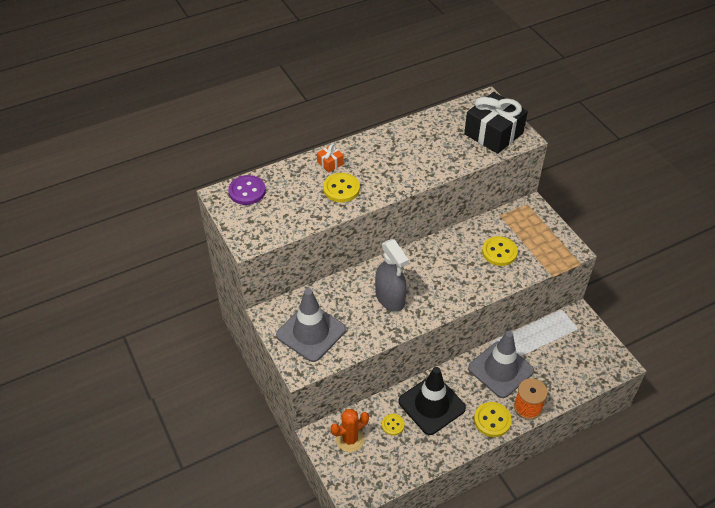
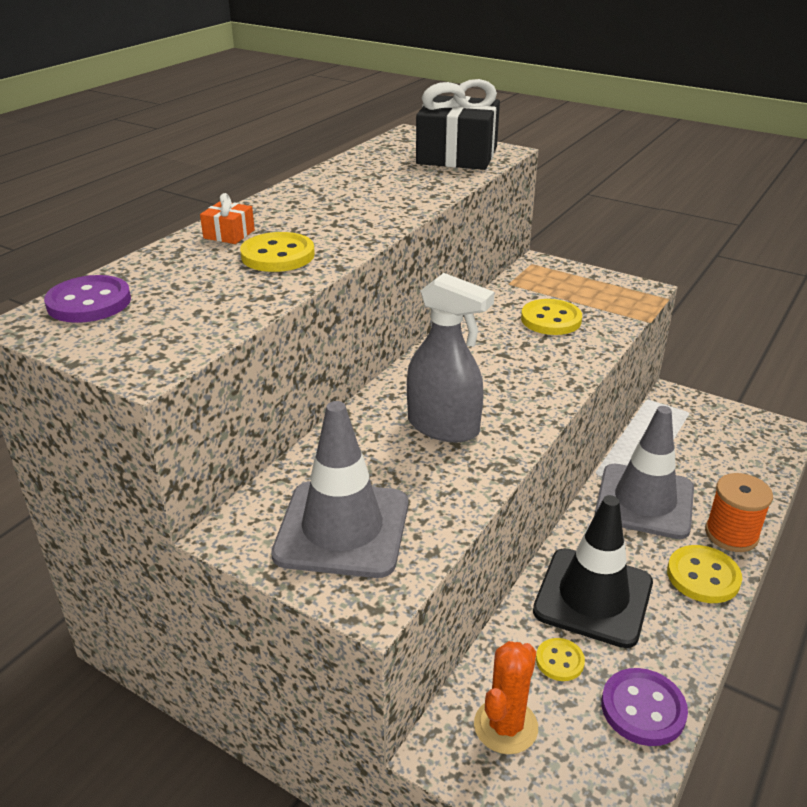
camera: 30 degrees left, 15 degrees down
(410, 461) = (643, 709): none -> purple button

